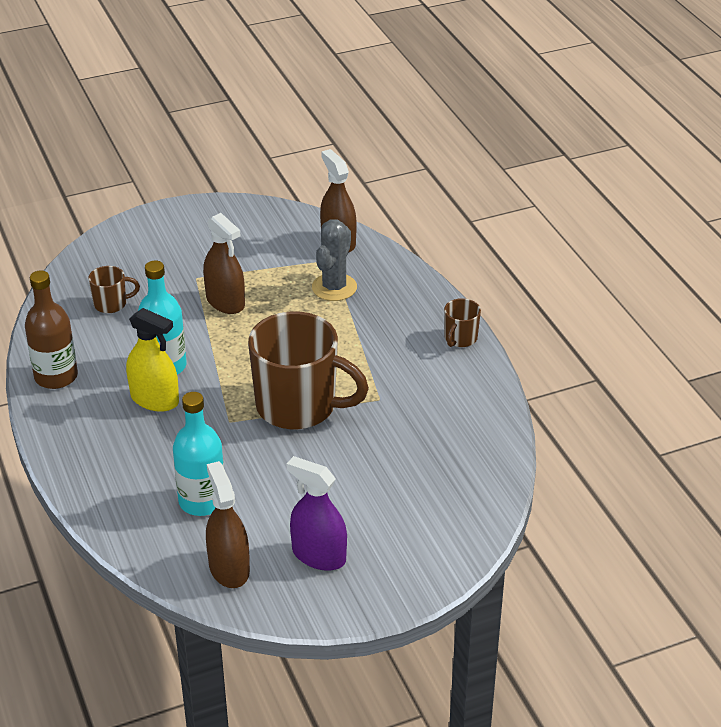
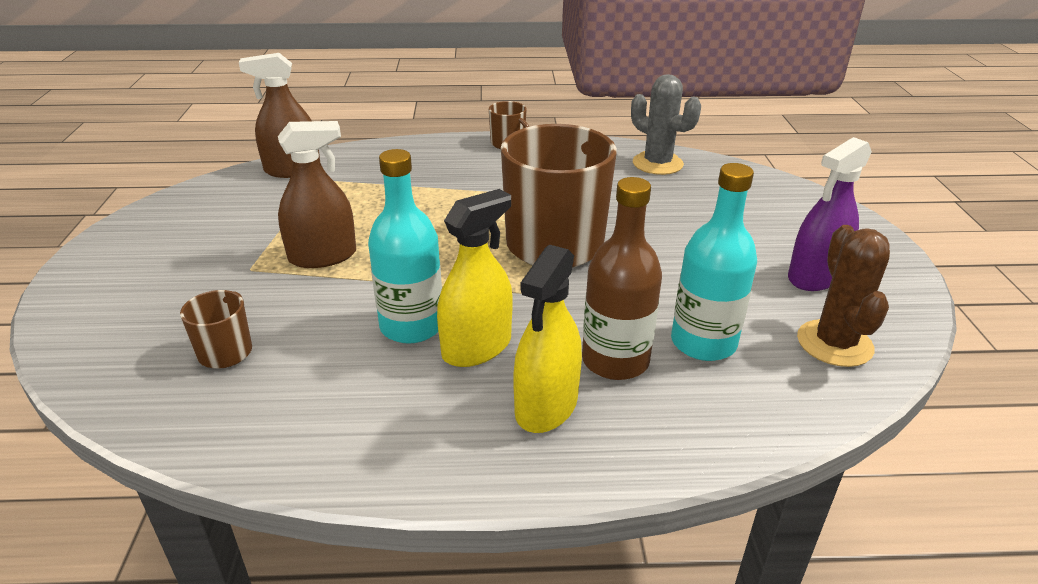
camera: 70 degrees left, 5 degrees down
(56, 376) = (350, 442): brown bottle -> brown bottle (615, 360)
(111, 442) = (546, 406): none -> yellow spray bottle
(229, 568) = (834, 343): brown spray bottle -> brown cactus
(334, 287) = (368, 186): grey cactus -> grey cactus (657, 164)

